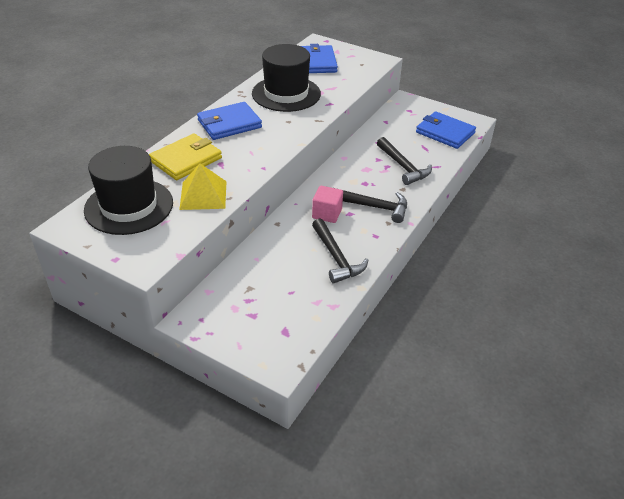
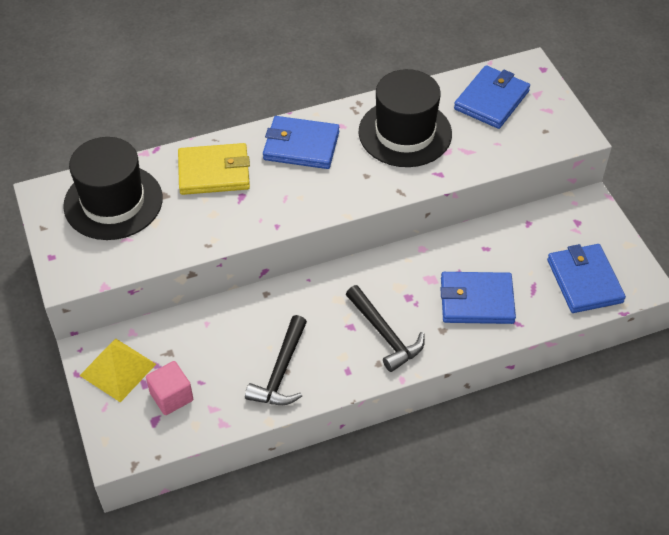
camera: 40 degrees right, 10 degrees up
(203, 195) = (188, 227): yellow pyramid -> yellow pyramid (118, 369)
(327, 214) = (326, 312): pink cube -> pink cube (171, 396)
(403, 167) = (476, 300): black hammer -> blue wallet

